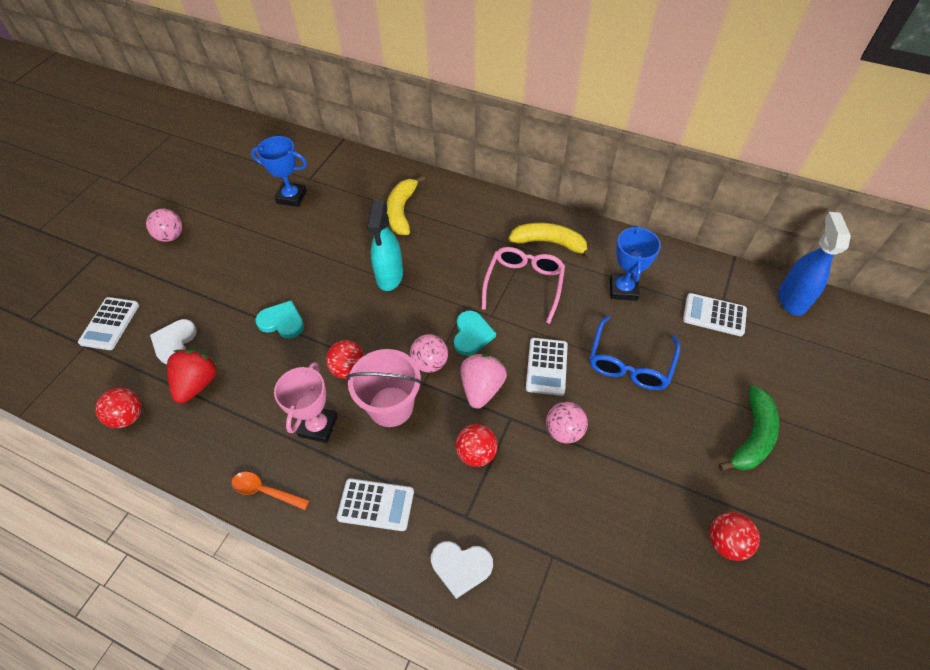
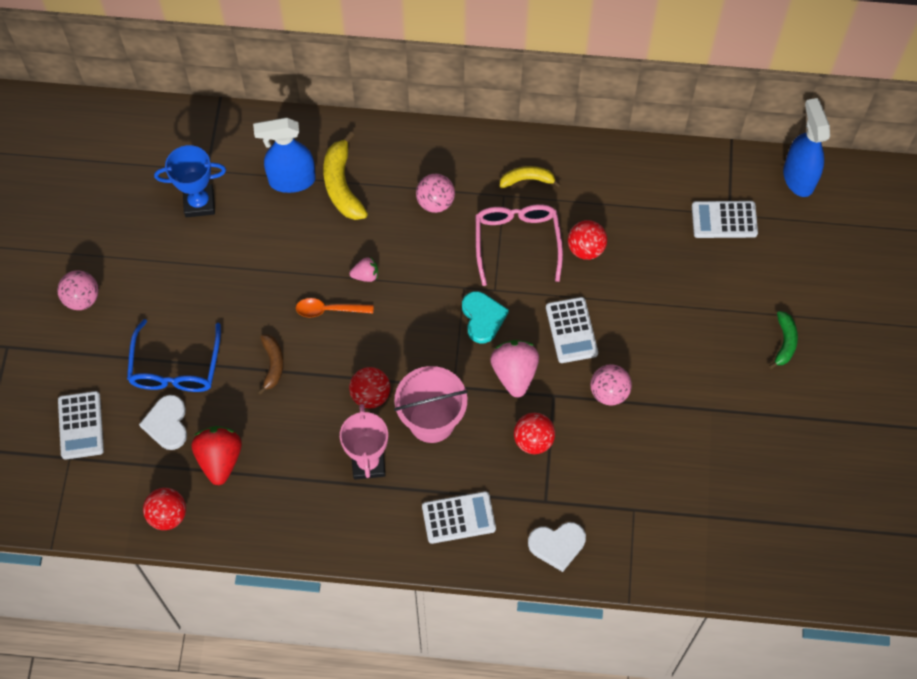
camera: 20 degrees left, 10 degrees up
(265, 491) = (348, 539): orange spoon -> orange spoon (329, 310)
(282, 321) = (272, 364): turquoise heart -> brown banana
(366, 199) = (291, 180): none -> blue spray bottle
(389, 276) = (365, 275): turquoise spray bottle -> pink strawberry
(430, 363) = (451, 362): pink ball -> pink ball (435, 202)
(549, 243) = (527, 180): yellow banana -> yellow banana, size x0.62
(623, 289) = (623, 216): blue trophy -> none
(630, 363) = (652, 301): blue glasses -> blue glasses (175, 367)
(726, 542) = (779, 449): red ball -> red ball (585, 248)
(752, 436) = (784, 342): green banana -> green banana, size x0.62

